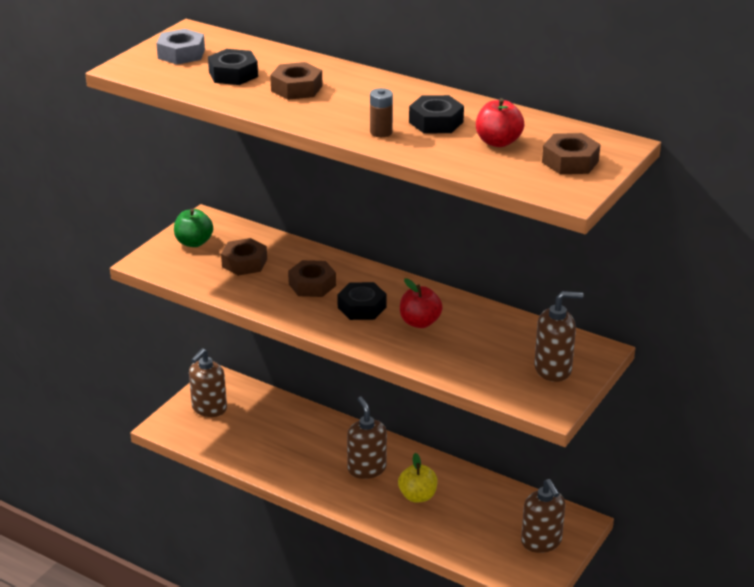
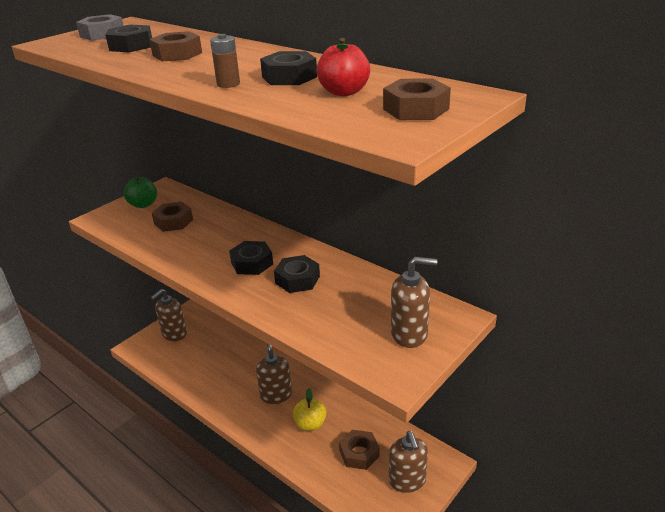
camera: 10 degrees right, 0 degrees up
(312, 285) = (219, 242): brown nut -> brown nut (359, 453)
(420, 322) = (297, 279): red apple -> black nut

